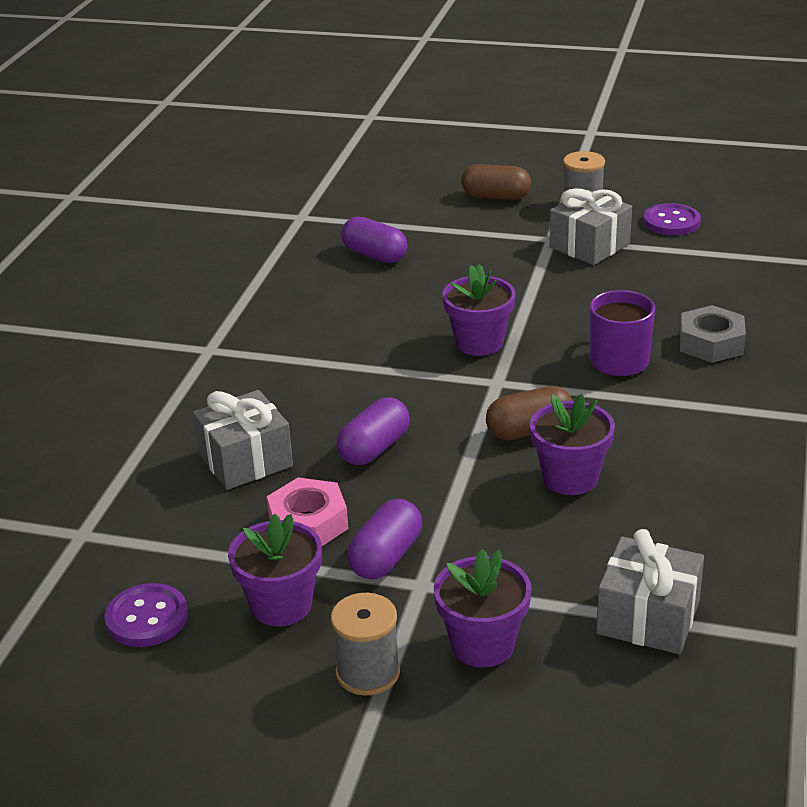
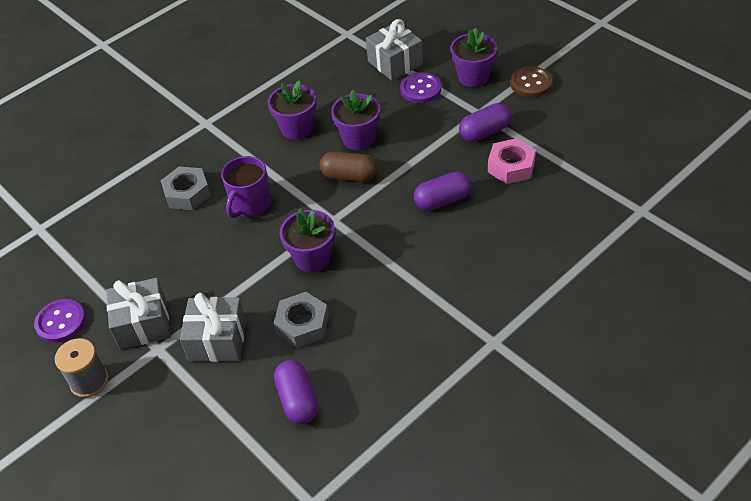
camera: 145 degrees left, 15 degrees up
(147, 618) = (621, 145): purple button -> purple button (420, 89)
(245, 460) = (522, 224): grey gift -> grey gift (217, 340)
(281, 605) = (551, 127): purple flower pot -> purple flower pot (297, 128)
(368, 672) = (530, 83): grey spool -> brown button
(427, 296) = (302, 324): none -> grey nut
(496, 197) = (134, 435): brown capsule -> none

